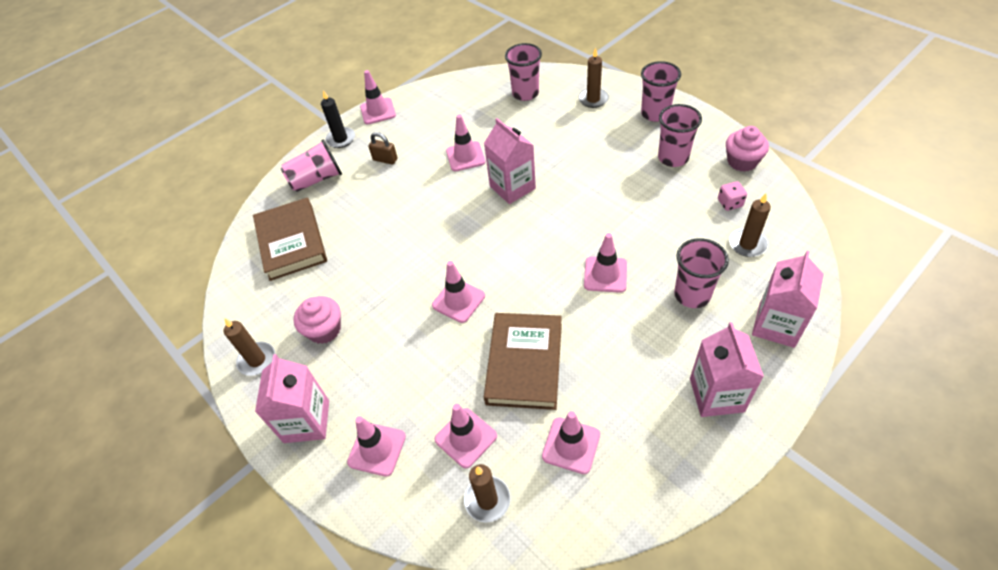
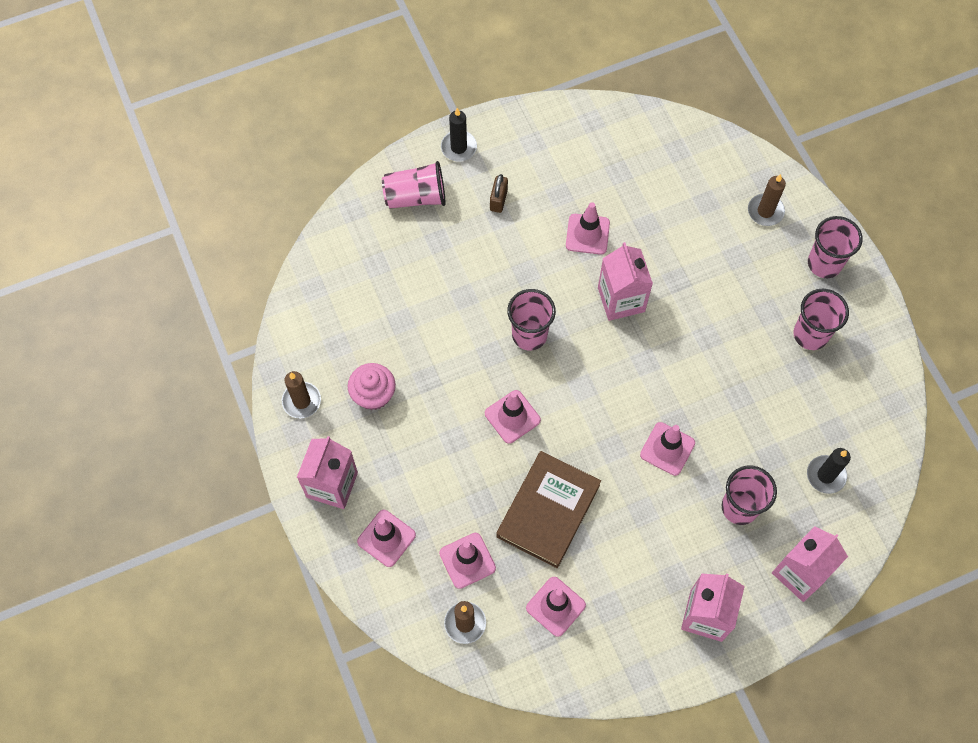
camera: 15 degrees right, 15 degrees up
(292, 242) = (368, 272): brown book -> none
(378, 111) = (513, 121): pink traffic cone -> none
(385, 159) = (498, 200): brown padlock -> brown padlock turned 60 degrees clockwise
(525, 93) = (692, 167): pink cup -> pink cup (529, 335)
(730, 203) = (837, 419): pink dice -> none
(742, 161) = (881, 372): pink cupcake -> none
(747, 244) = (826, 475): brown candle -> black candle

